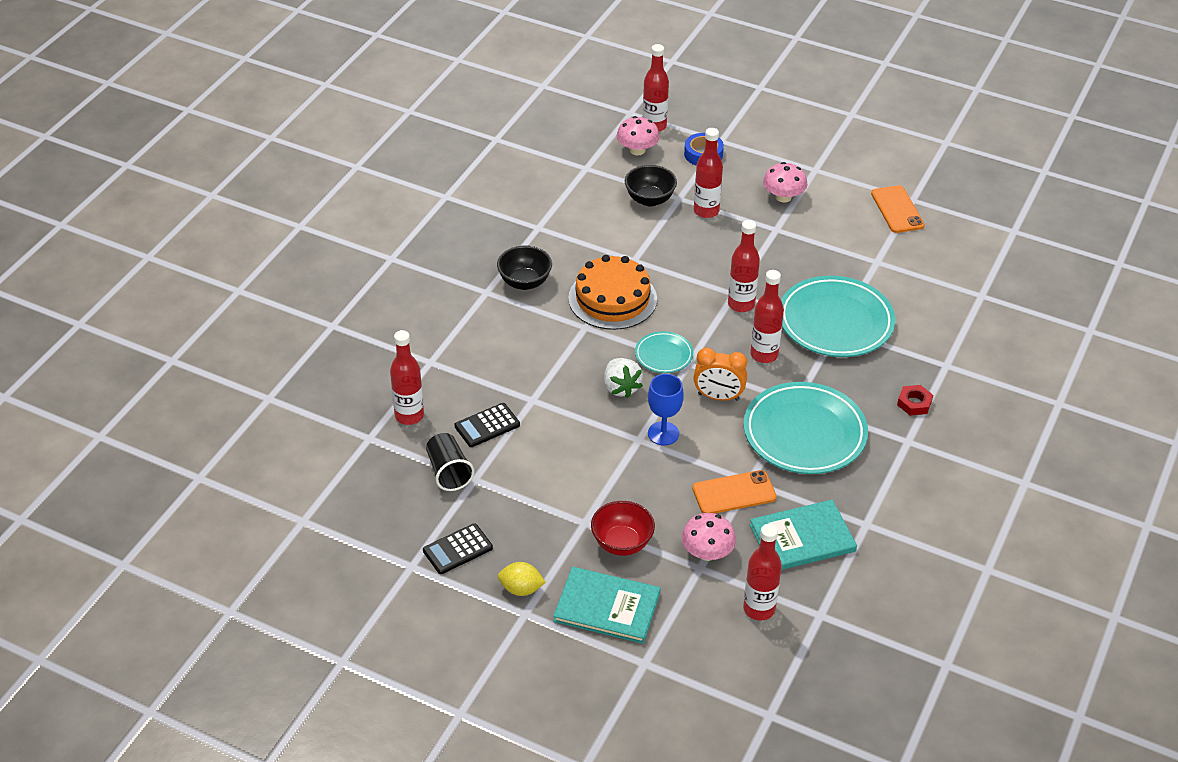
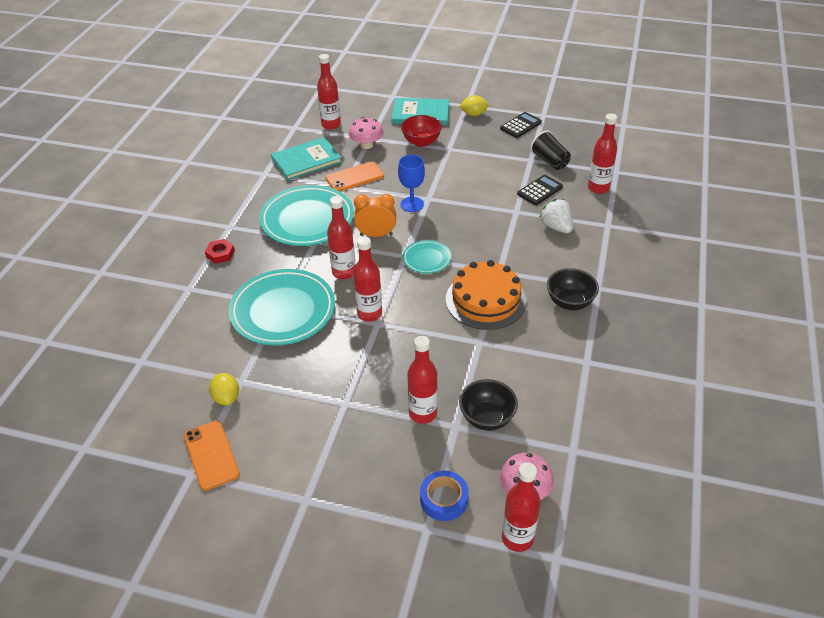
camera: 170 degrees right, 0 degrees up
(621, 387) = (453, 230): white strawberry -> white strawberry (556, 227)
(783, 197) = (341, 449): pink mushroom -> none
(888, 250) = (226, 398): none -> yellow lemon

